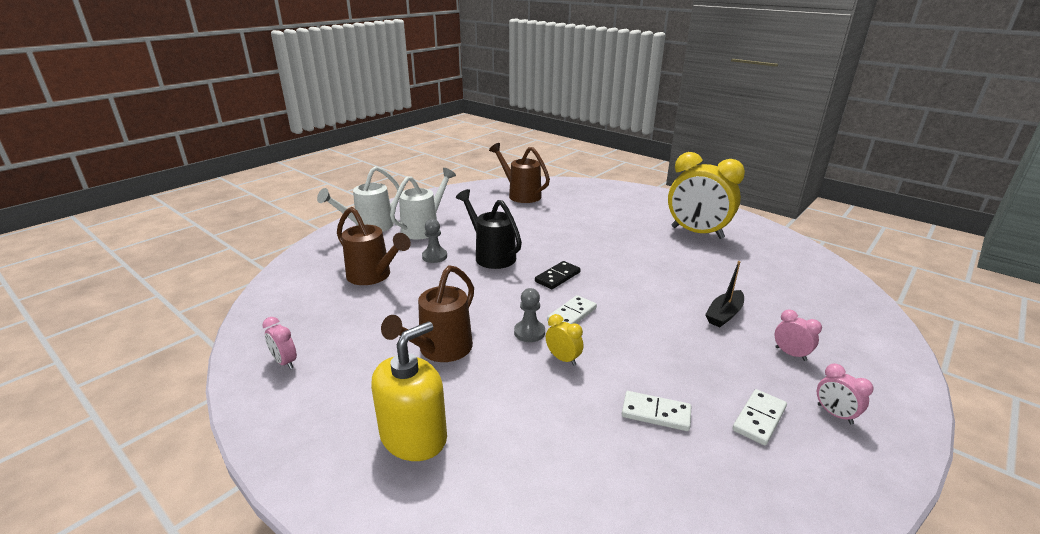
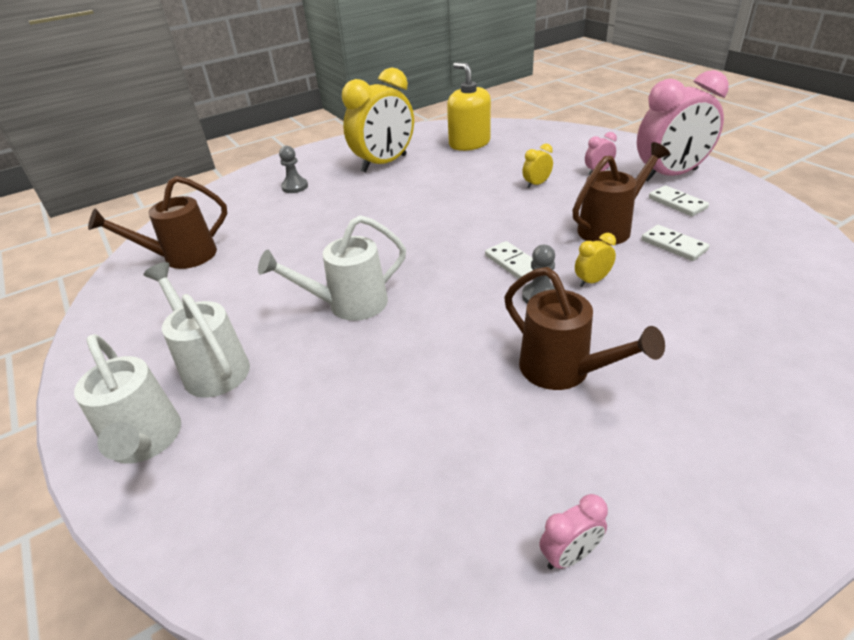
camera: 70 degrees left, 10 degrees up
(373, 276) = (342, 437): brown watering can -> brown watering can (610, 228)
(414, 437) = (724, 403): yellow soap dispenser -> yellow soap dispenser (469, 143)
(434, 256) = (317, 360): grey pawn -> grey pawn (295, 187)
(491, 255) = (349, 305): black watering can -> white watering can
(557, 277) = (431, 260): black domino -> none
(656, 413) = (673, 245): white domino -> white domino turned 75 degrees counterclockwise
(724, 314) = (536, 184): black boat -> yellow clock
(834, 414) = (670, 175): pink clock -> pink clock, size x2.44

